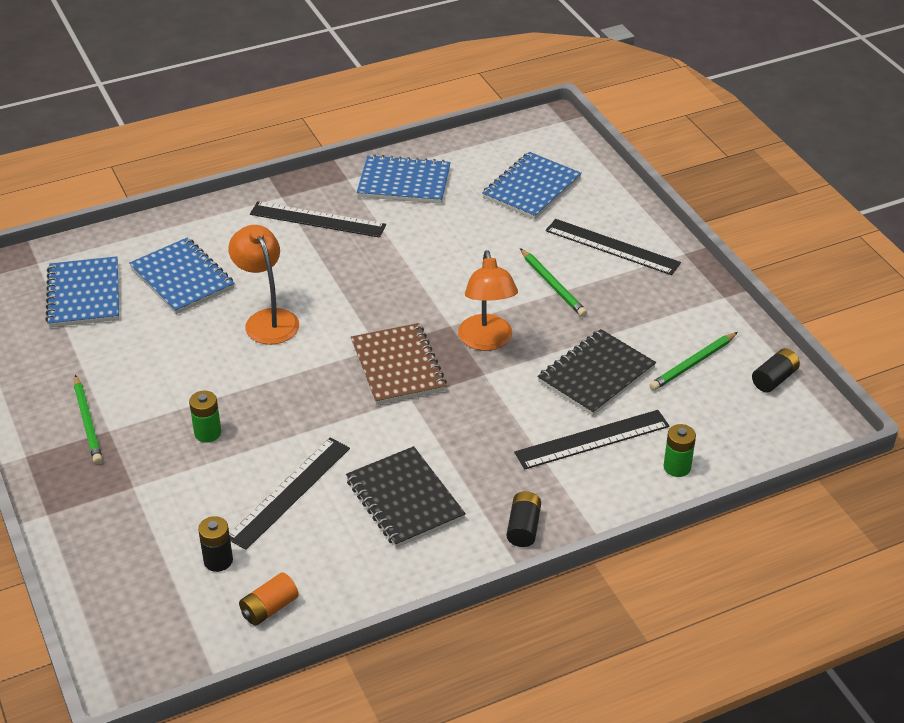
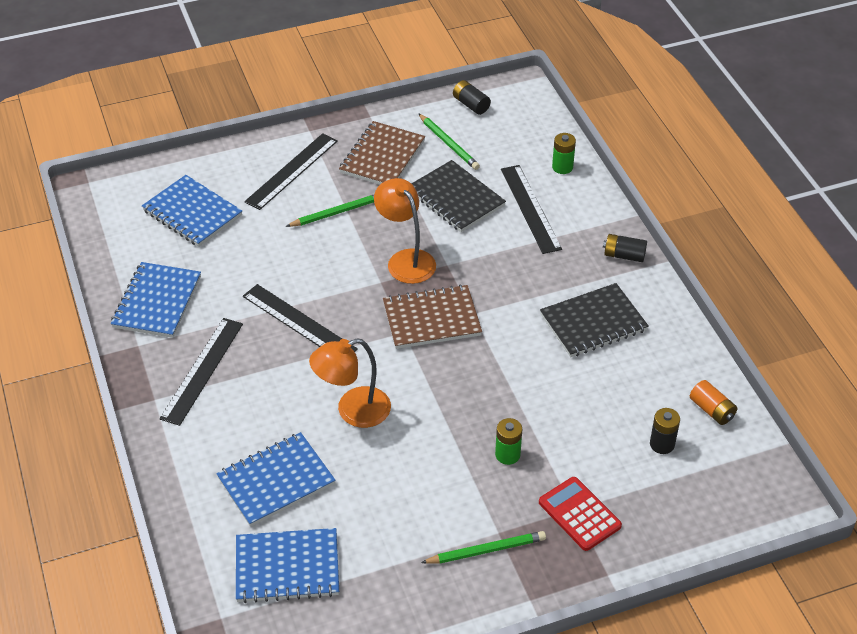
camera: 85 degrees left, 5 degrees up
(126, 491) = (579, 514): none -> red calculator
(289, 492) = (583, 396): black ruler -> black ruler (299, 322)
(487, 341) = (406, 260): orange lamp -> orange lamp turned 120 degrees counterclockwise
(654, 311) = (382, 157): none -> brown notebook

